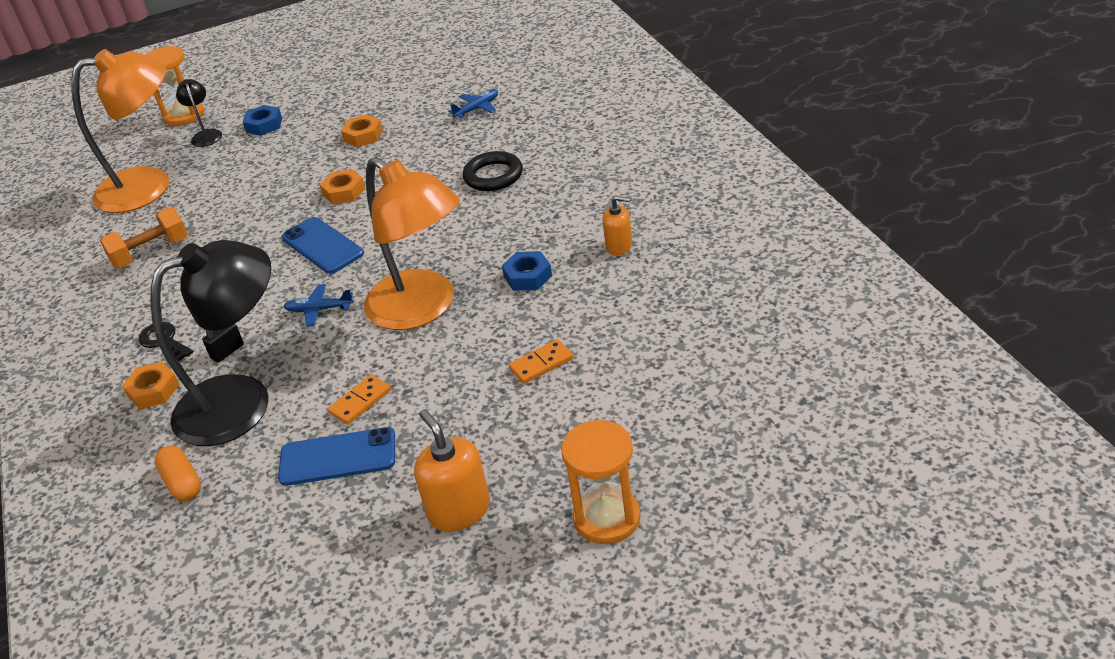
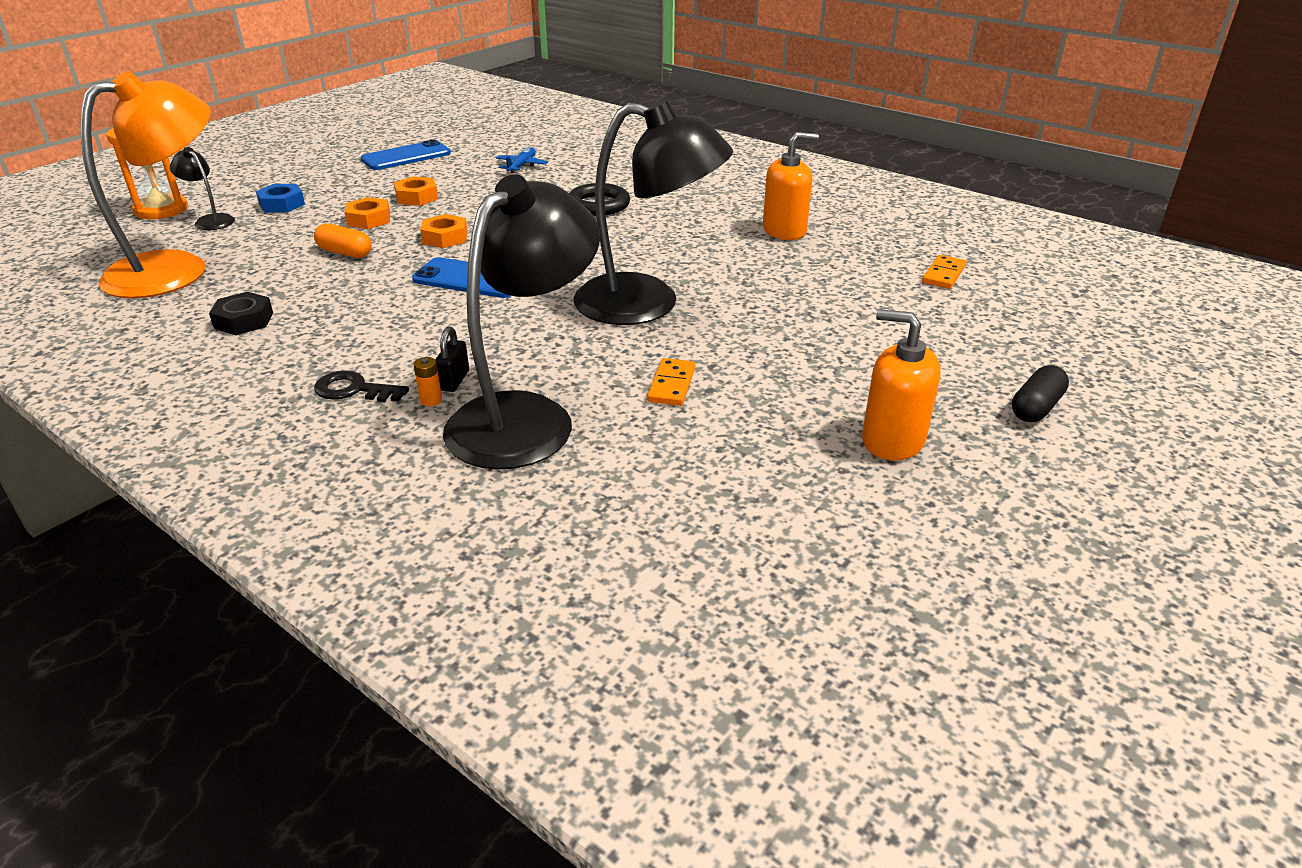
camera: 35 degrees left, 5 degrees down
(151, 252) = (244, 321): orange dumbbell -> black nut
(153, 390) = (391, 435): orange nut -> orange nut (369, 219)
(182, 482) = (536, 506): orange capsule -> orange capsule (345, 253)
(199, 366) = (431, 400): none -> orange battery
(319, 310) = (529, 326): blue plane -> none
(338, 457) = (704, 434): blue phone -> blue phone (406, 156)
(422, 309) = (648, 304): orange lamp -> black lamp
(528, 276) = (725, 263): blue nut -> none
(541, 364) = (822, 318): orange domino -> orange domino (943, 274)
(607, 518) = (1036, 407): orange hourglass -> black capsule
(619, 246) = (784, 231): orange soap dispenser -> orange soap dispenser, size x1.60

